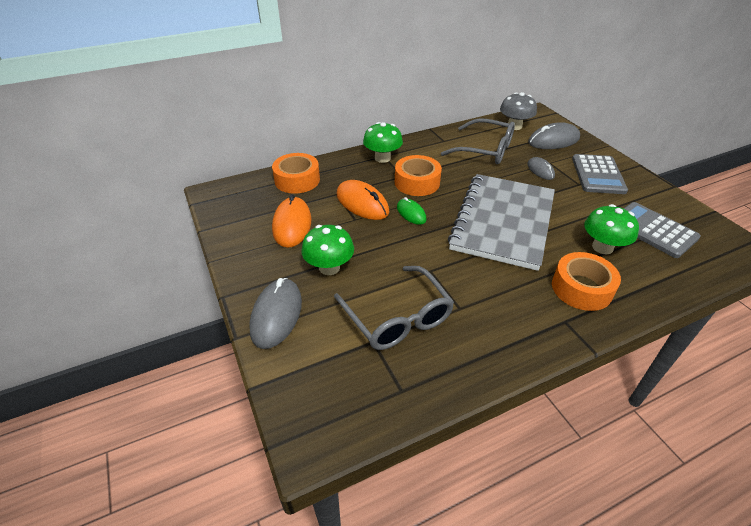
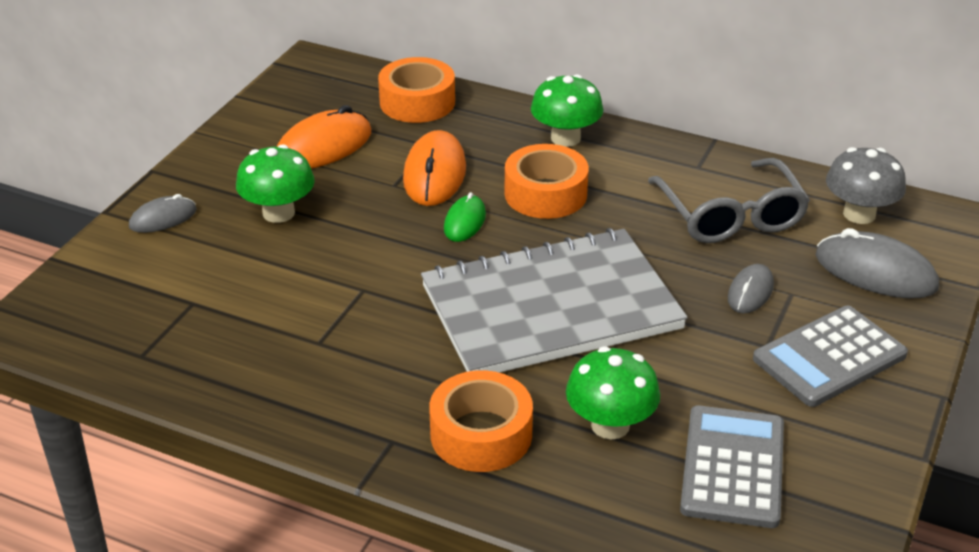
camera: 50 degrees right, 5 degrees down
(276, 315) = (163, 218): grey mouse -> grey mouse, size x0.59
(397, 317) = (249, 302): grey glasses -> none

